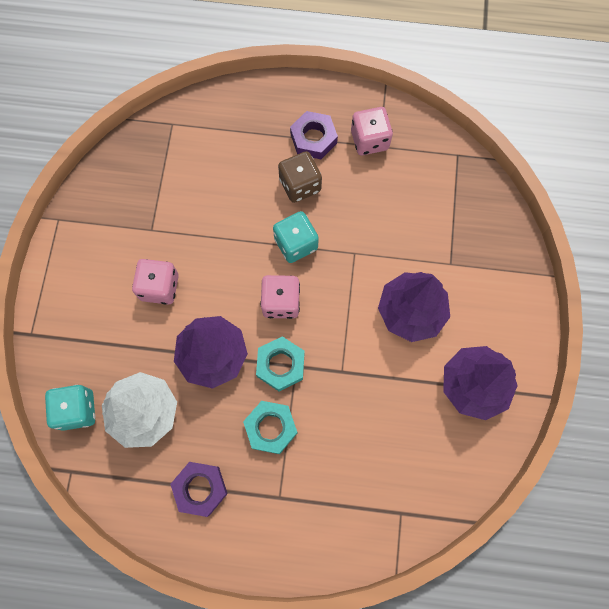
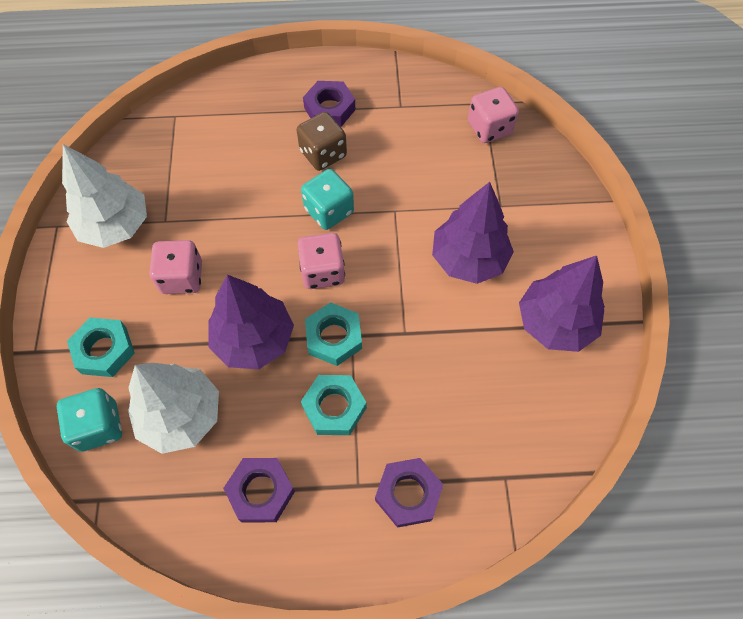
camera: 10 degrees left, 10 degrees down
(88, 343) = (104, 350): none -> turquoise nut
(108, 228) = (115, 226): none -> white tree
(318, 512) = (408, 494): none -> purple nut
(369, 140) = (389, 102): pink dice -> pink dice (489, 128)

